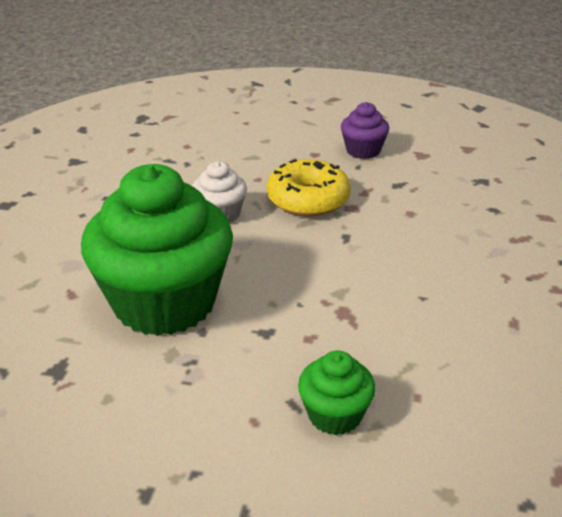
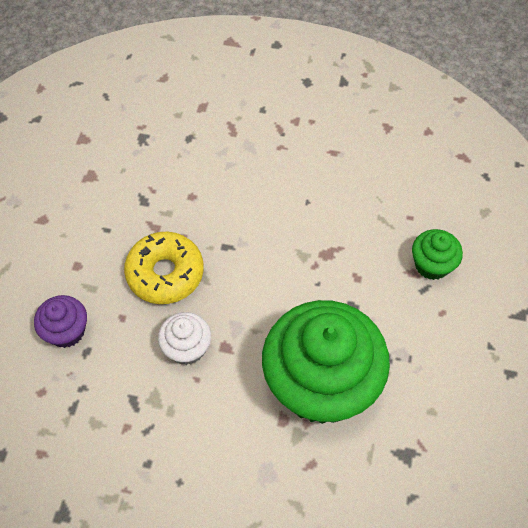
camera: 90 degrees left, 25 degrees up
(363, 151) = (77, 223): purple cupcake -> purple cupcake (66, 331)

